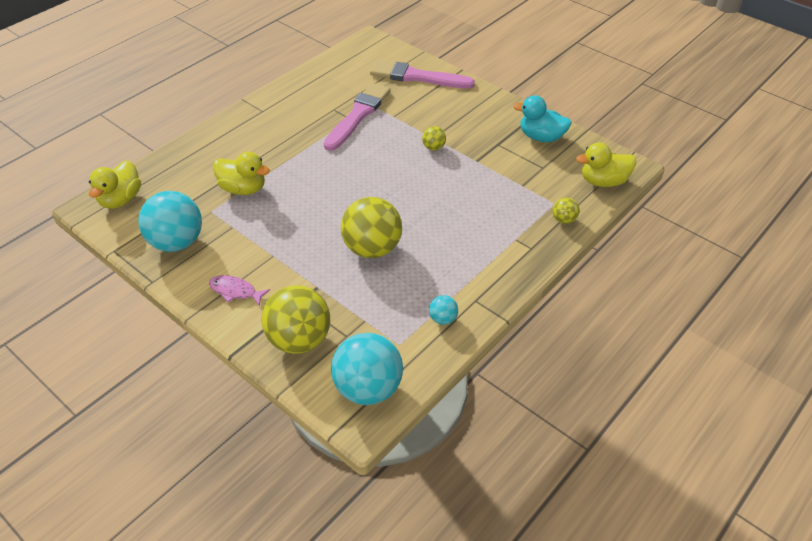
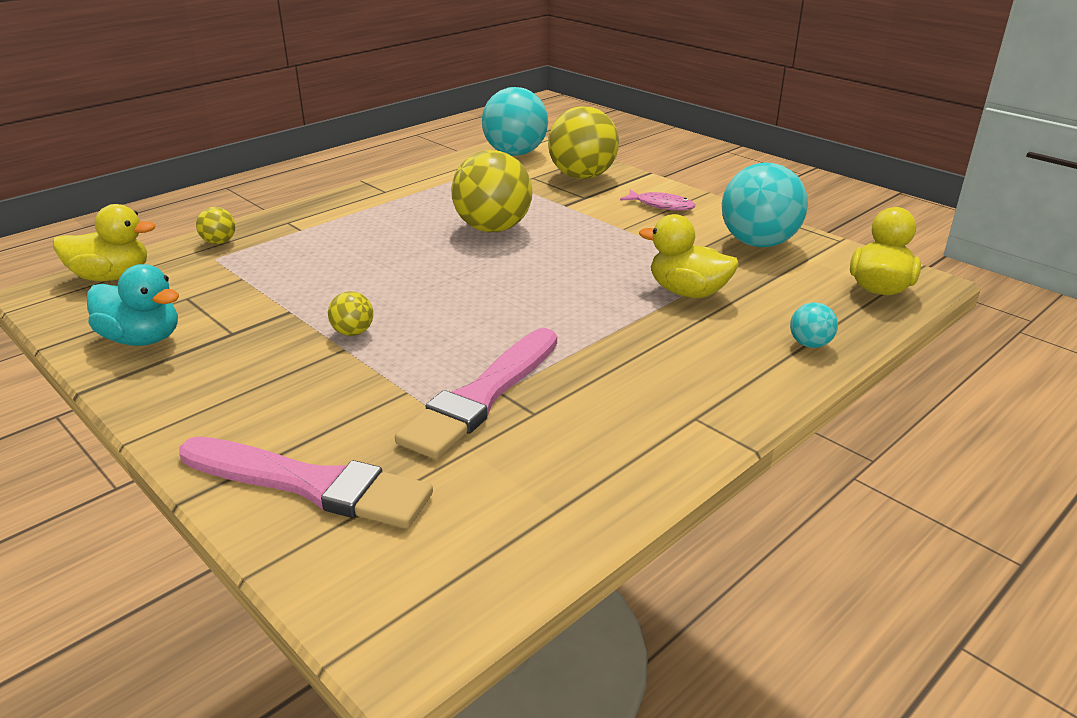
camera: 175 degrees left, 15 degrees down
(443, 319) = (427, 182): turquoise ball -> turquoise ball (810, 344)

